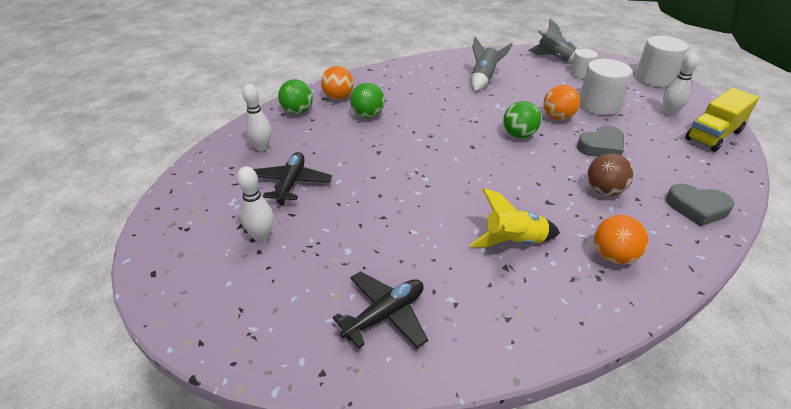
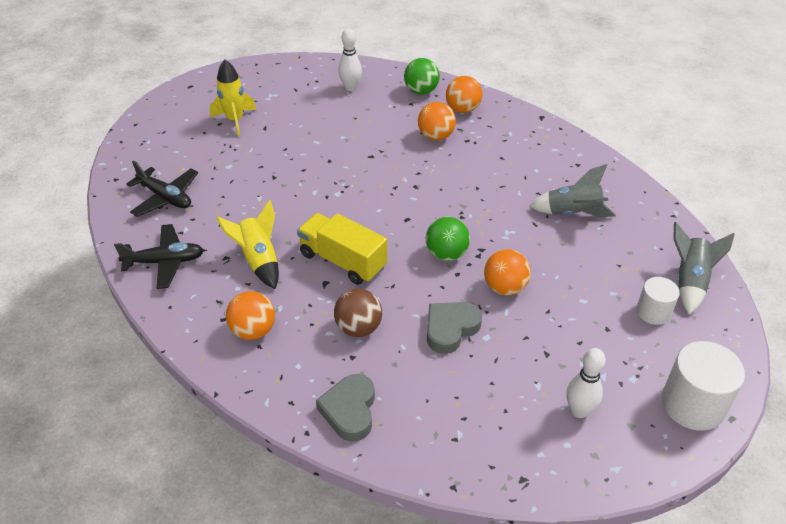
camera: 75 degrees right, 5 degrees up
(262, 237) = (235, 120): white bowling pin -> yellow rocket
(291, 183) = (304, 117): black plane -> black plane (164, 262)
(368, 115) = (436, 136): green ball -> orange ball
(598, 105) = (561, 329): white cylinder -> none
(601, 147) = (450, 329): grey heart -> grey heart turned 90 degrees clockwise
(713, 135) = (535, 458): yellow truck -> yellow truck (343, 261)

